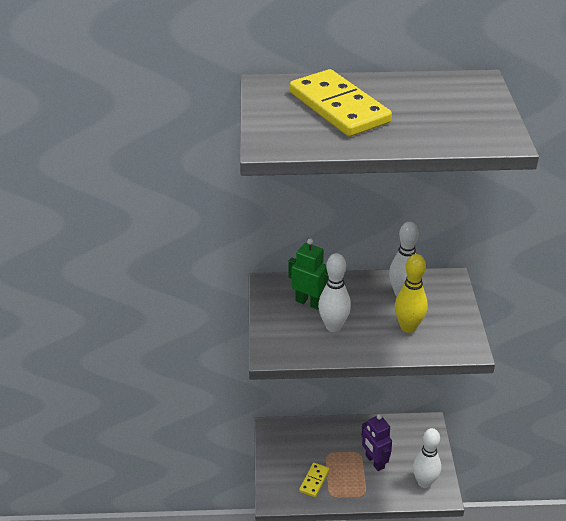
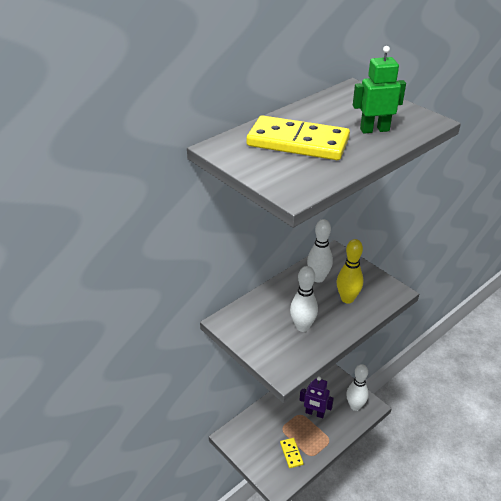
camera: 40 degrees left, 0 degrees up
(309, 302) = (267, 319): green robot -> green robot (374, 130)

